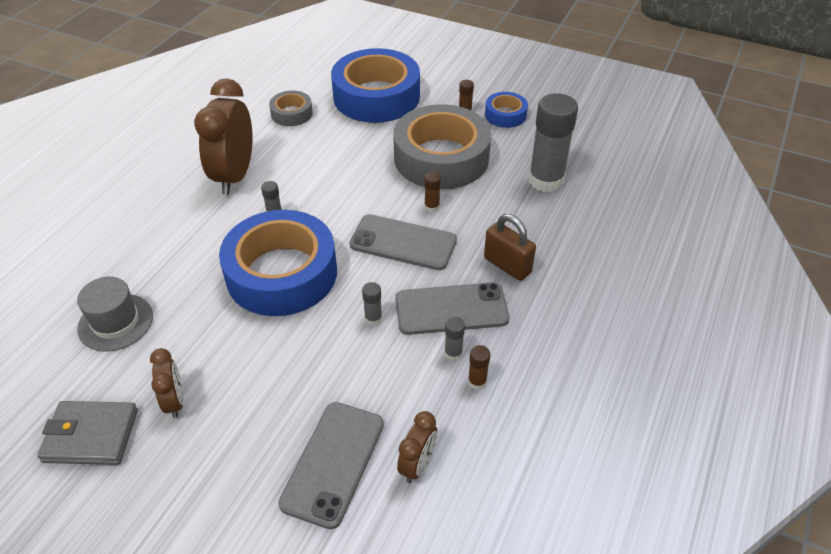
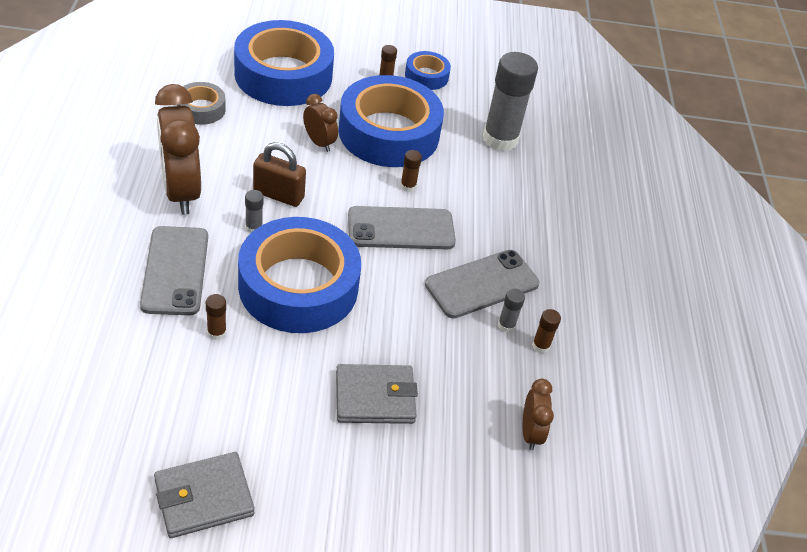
camera: 30 degrees left, 0 degrees up
(115, 322) = (151, 378): grey hat -> none
(175, 401) = (270, 440): brown clock -> brown clock (319, 143)
(190, 297) = (216, 332): none -> brown glue stick
(289, 388) = (375, 397): none -> grey wallet
(333, 463) = (457, 453): grey phone -> grey phone (175, 270)
(373, 318) = (415, 310): grey glue stick -> none
(441, 158) = (389, 133): grey tape -> blue tape
(507, 265) = (509, 231): brown padlock -> brown padlock (278, 195)

